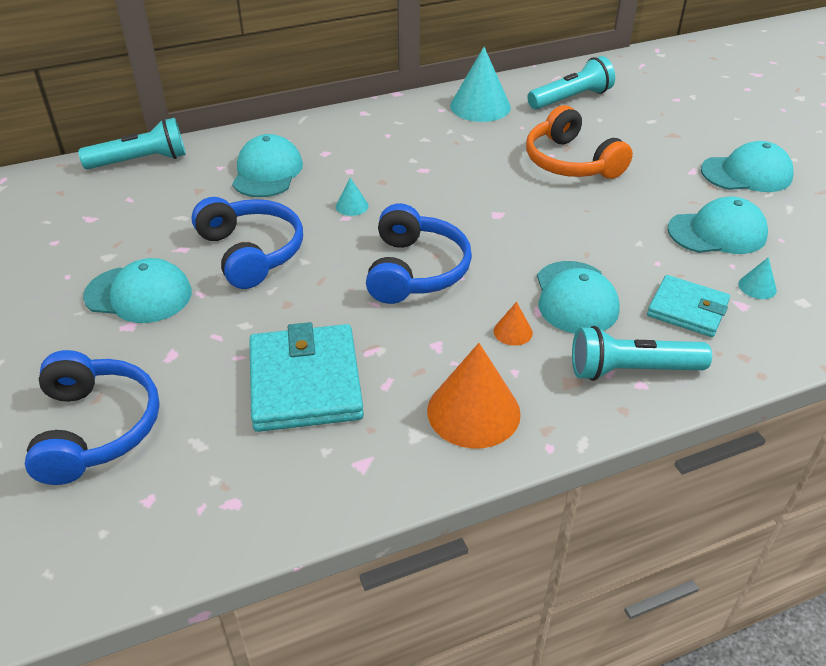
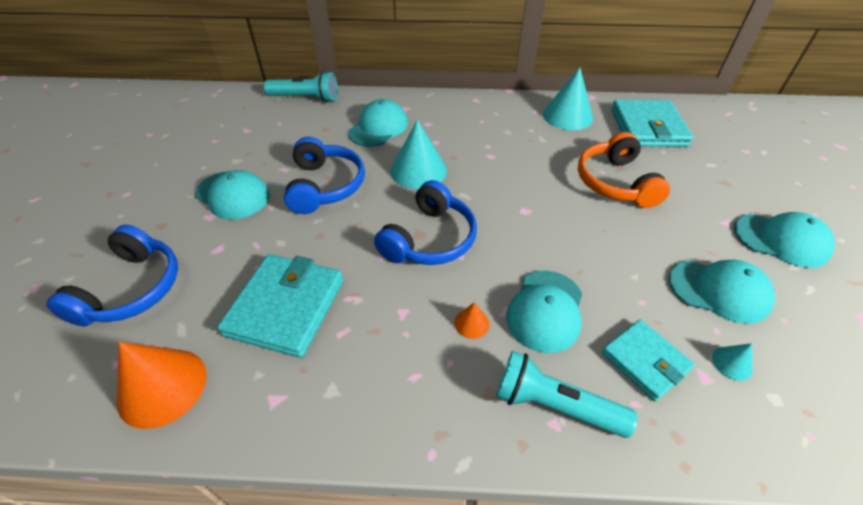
camera: 25 degrees right, 5 degrees up
(352, 206) = (418, 170): turquoise cone -> turquoise cone, size x2.17
(473, 411) = (391, 388): orange cone -> orange cone (162, 387)
(571, 99) = (648, 127): turquoise flashlight -> turquoise wallet

